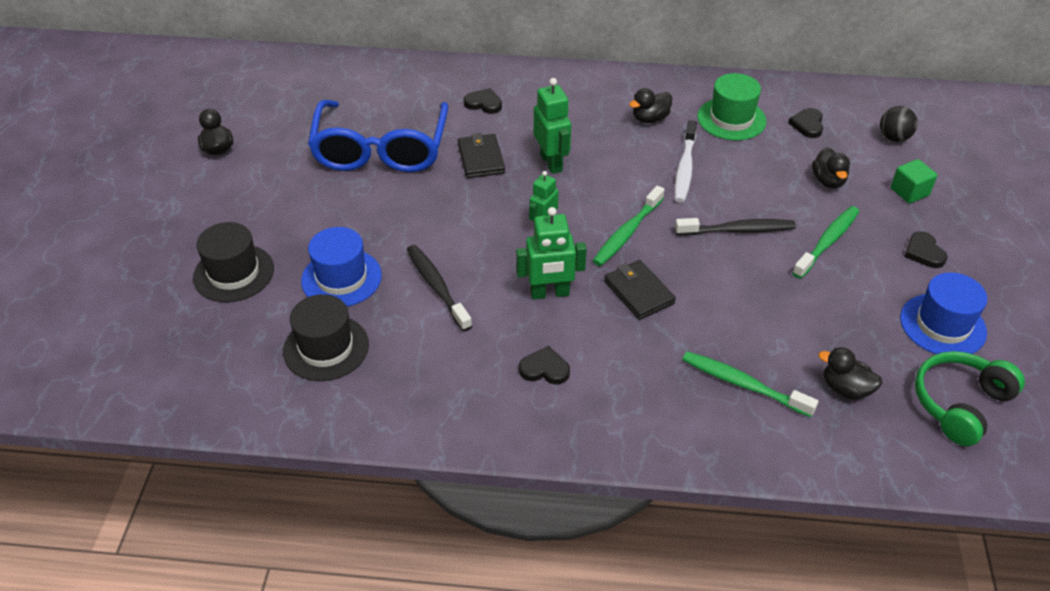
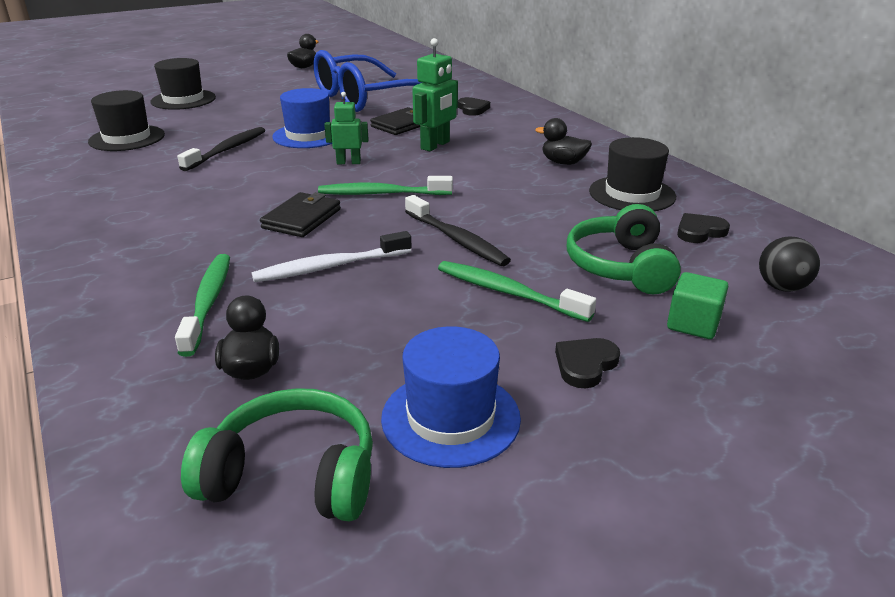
camera: 55 degrees right, 15 degrees down
(341, 278) = (207, 124): blue hat -> blue hat (308, 135)
(544, 369) = (158, 208): black heart -> none
(549, 293) = (260, 186): green robot -> none
(684, 168) = (515, 193): white toothbrush -> white toothbrush (330, 267)
(731, 119) = (632, 194): green hat -> black hat
(827, 242) = (508, 293): green toothbrush -> green toothbrush turned 150 degrees counterclockwise
(828, 181) = (621, 266): black duck -> green headphones

